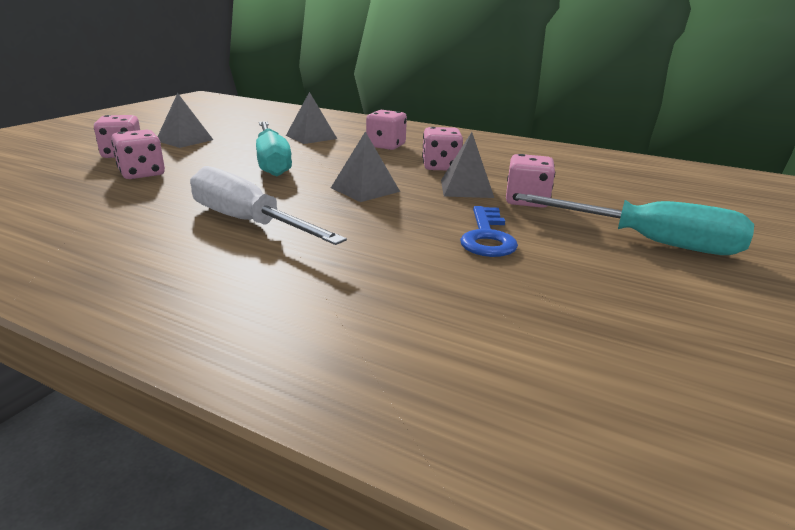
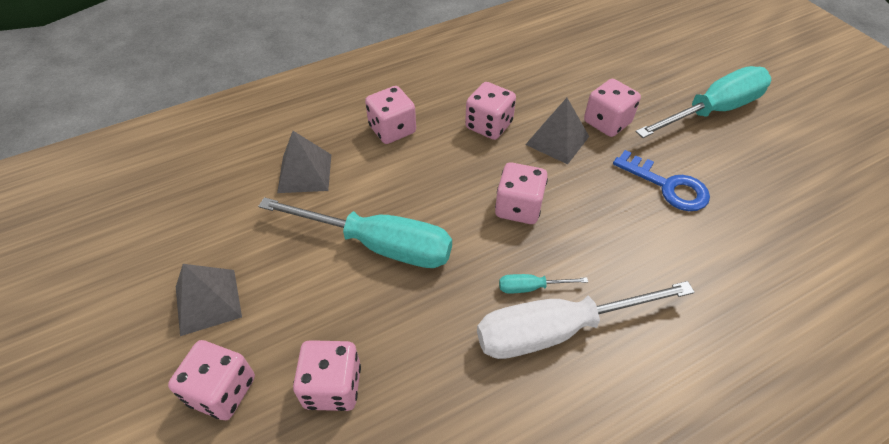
camera: 55 degrees left, 25 degrees up
(283, 207) = (531, 287): none -> turquoise screwdriver
(365, 189) = (518, 207): grey pyramid -> pink dice

